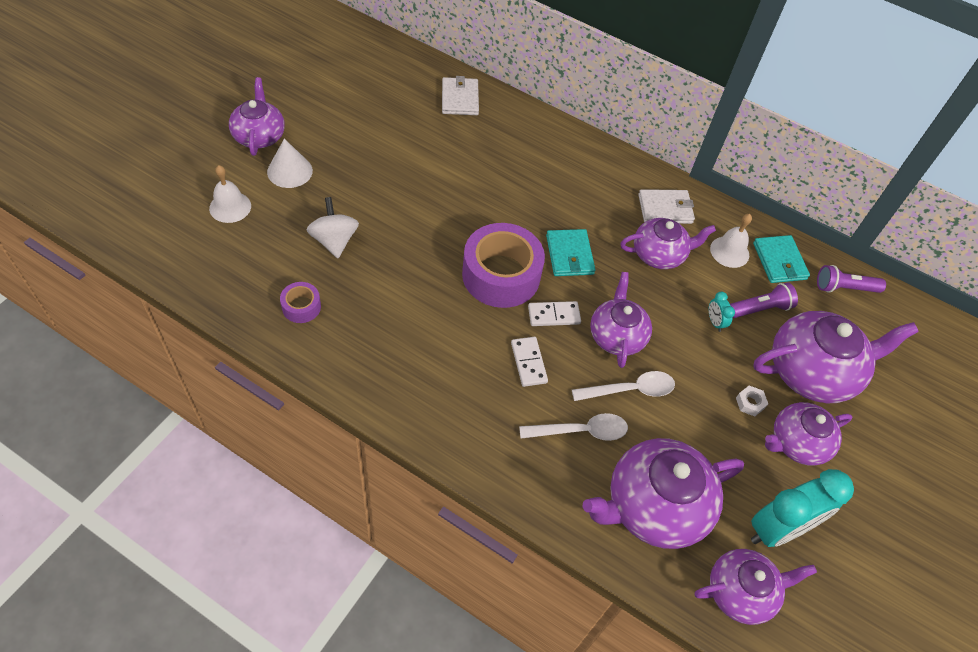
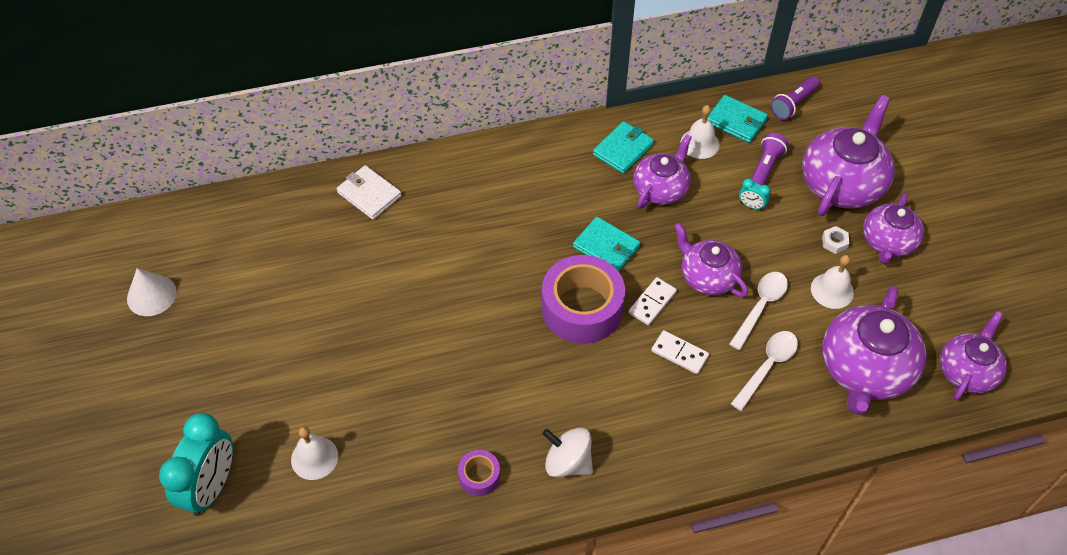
camera: 40 degrees left, 0 degrees up
(259, 136) = (253, 377): purple teapot -> none
(290, 171) = (320, 382): white cone -> white cone (151, 295)
(334, 241) = (432, 402): white spinning top -> white spinning top (568, 462)
(665, 209) = (623, 149): white wallet -> turquoise wallet
(702, 431) = (832, 290): none -> white bell
(778, 529) = (940, 310): turquoise clock -> turquoise clock (212, 486)

